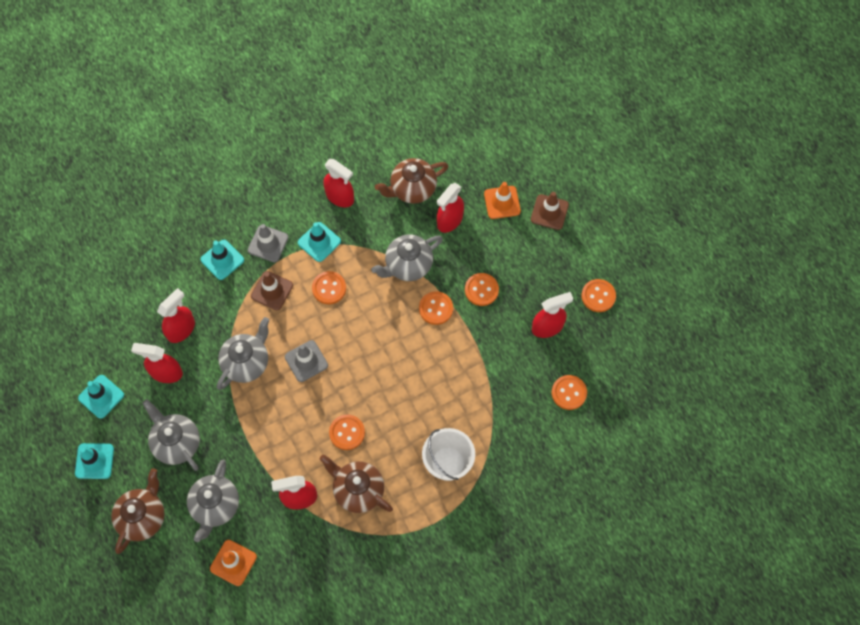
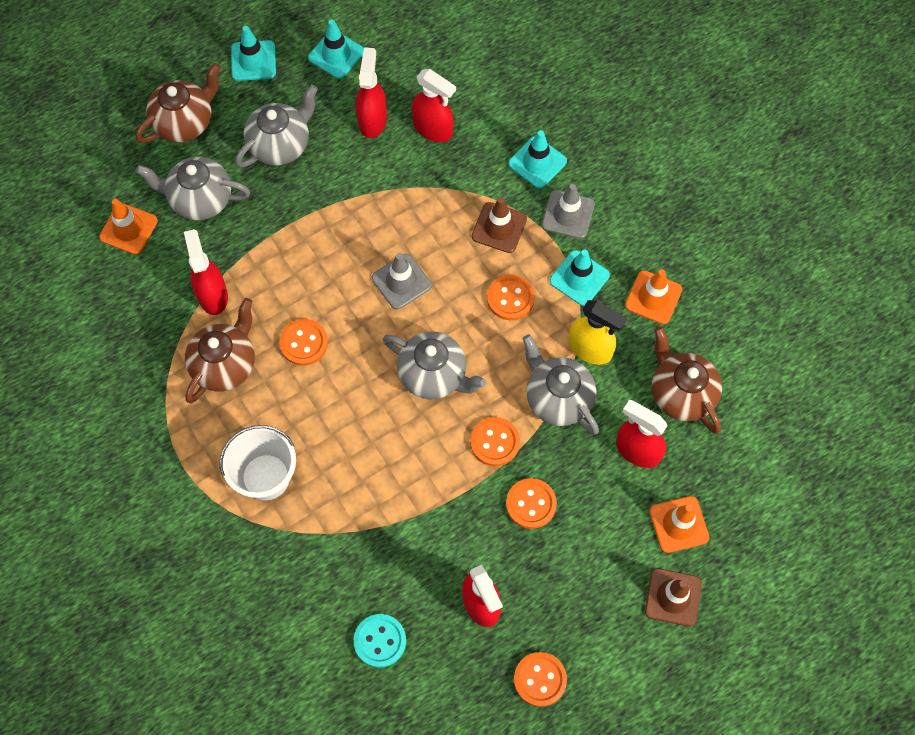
camera: 85 degrees right, 0 degrees up
(143, 517) = (185, 122): brown teapot -> brown teapot turned 60 degrees counterclockwise
(246, 363) = (393, 210): grey teapot -> grey teapot (433, 375)
(340, 197) = (653, 297): red spray bottle -> orange traffic cone
(374, 241) = (590, 349): none -> yellow spray bottle
(569, 393) = (380, 641): orange button -> turquoise button

